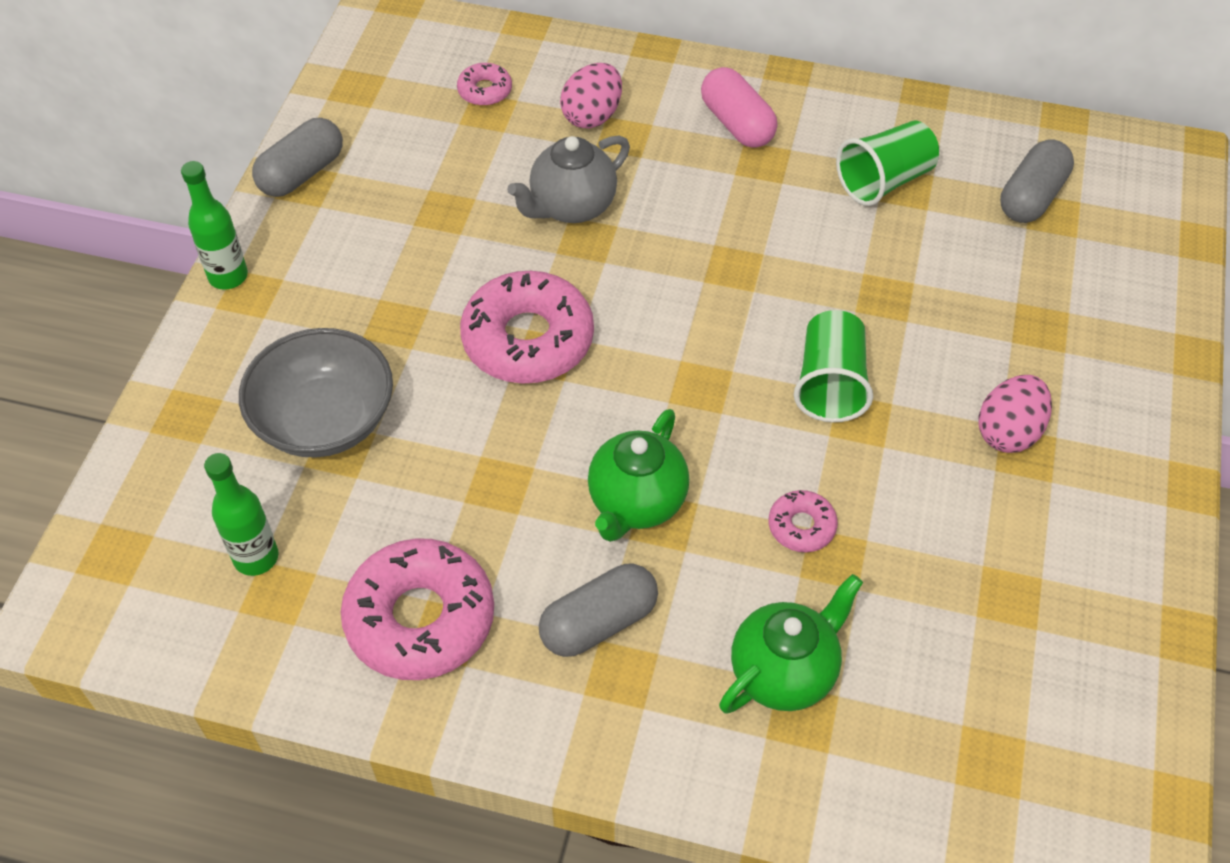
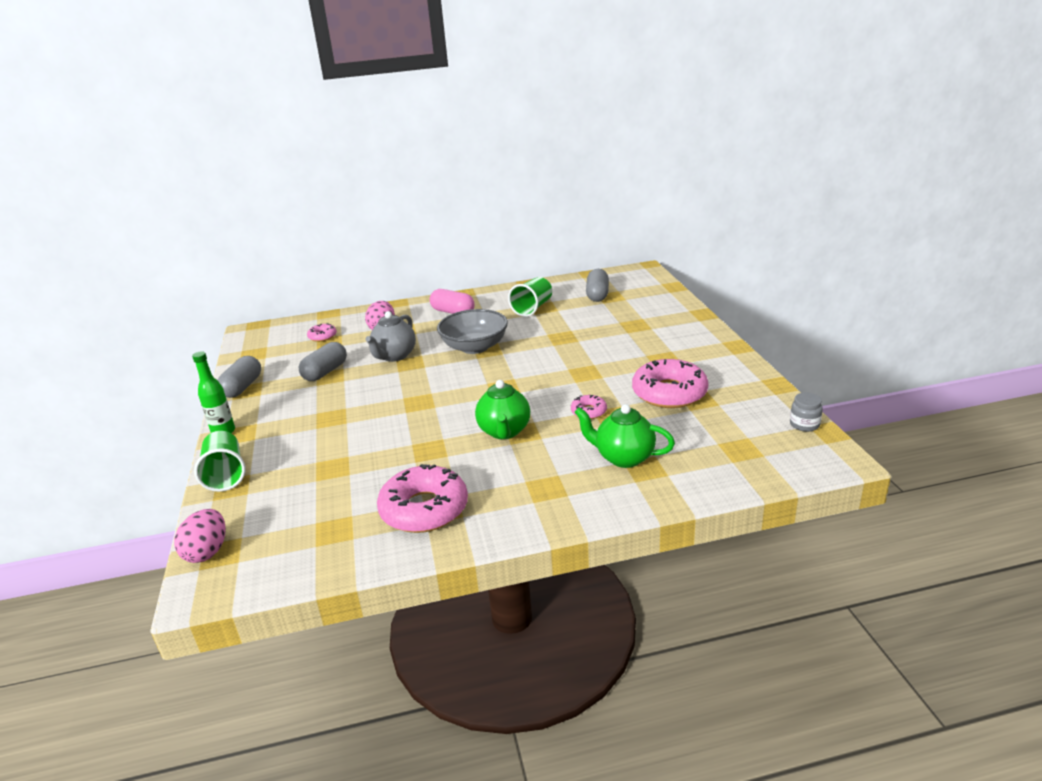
camera: 25 degrees left, 25 degrees down
(256, 557) = (312, 522): green bottle -> none
(325, 420) = (316, 461): grey bowl -> grey bowl (474, 347)
(528, 339) = (406, 400): pink donut -> pink donut (669, 393)
(598, 622) = (520, 475): grey capsule -> grey capsule (325, 372)
(784, 672) = (623, 458): green teapot -> green teapot turned 90 degrees counterclockwise
(830, 384) = (562, 367): green cup -> green cup (225, 474)
(1008, 432) = (650, 356): pink egg -> pink egg (207, 552)
(1149, 764) = (804, 424): none -> grey jar

